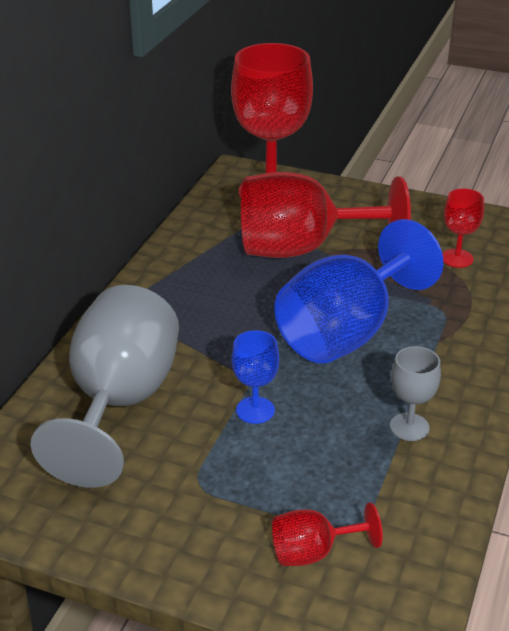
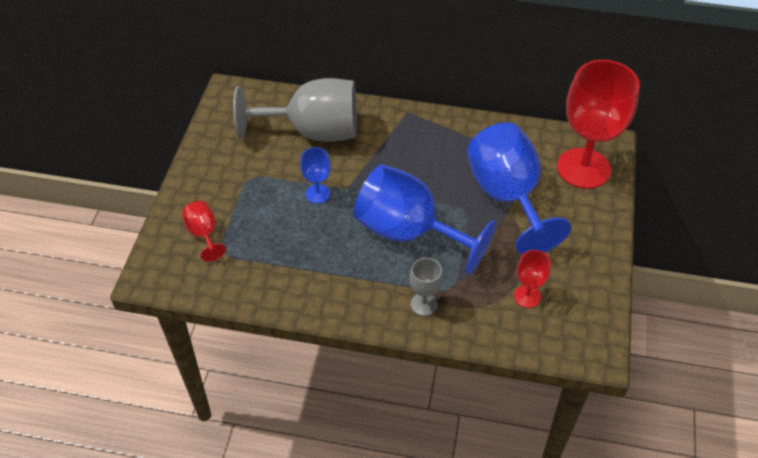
camera: 80 degrees right, 15 degrees up
(302, 248) = (507, 197): red goblet -> blue goblet
(409, 427) = (314, 273): grey goblet -> grey goblet (424, 304)

